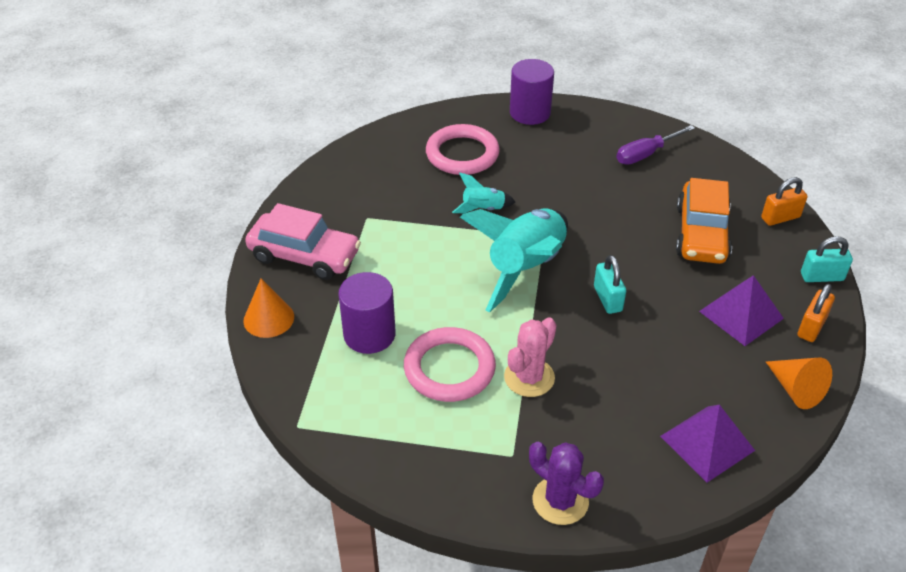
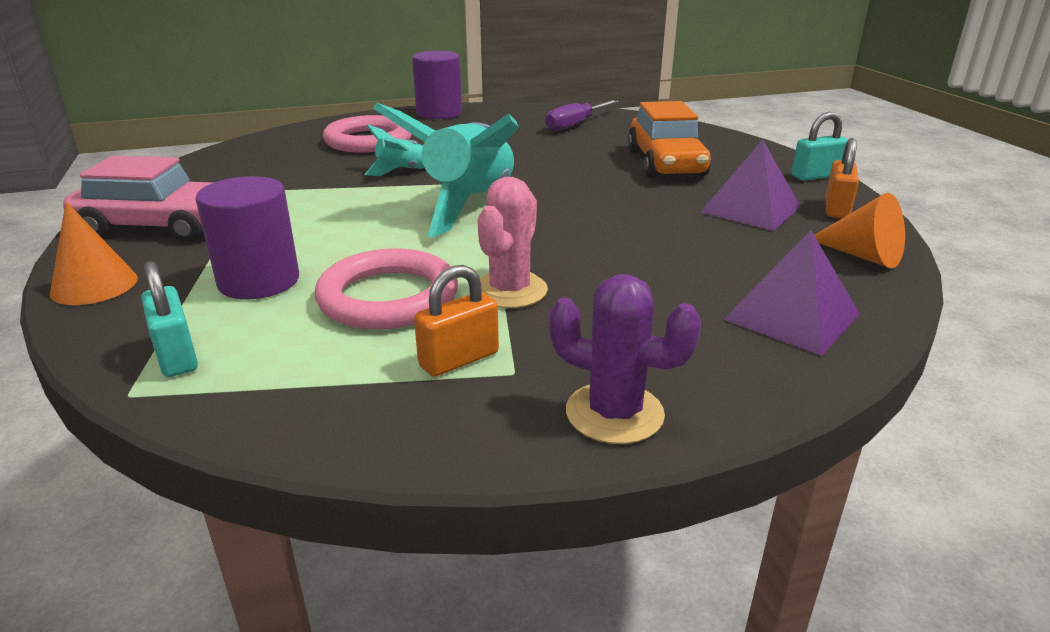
camera: 15 degrees left, 15 degrees down
(607, 299) = (584, 215): turquoise padlock -> turquoise padlock (177, 356)
(780, 218) = (741, 146): orange padlock -> orange padlock (459, 359)

